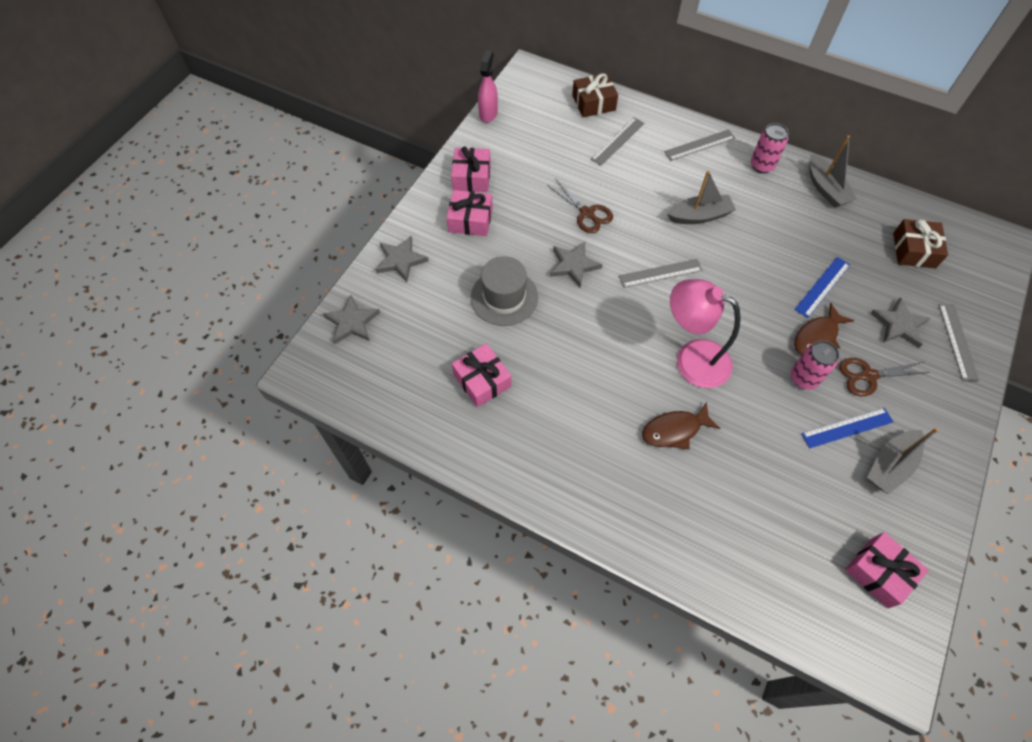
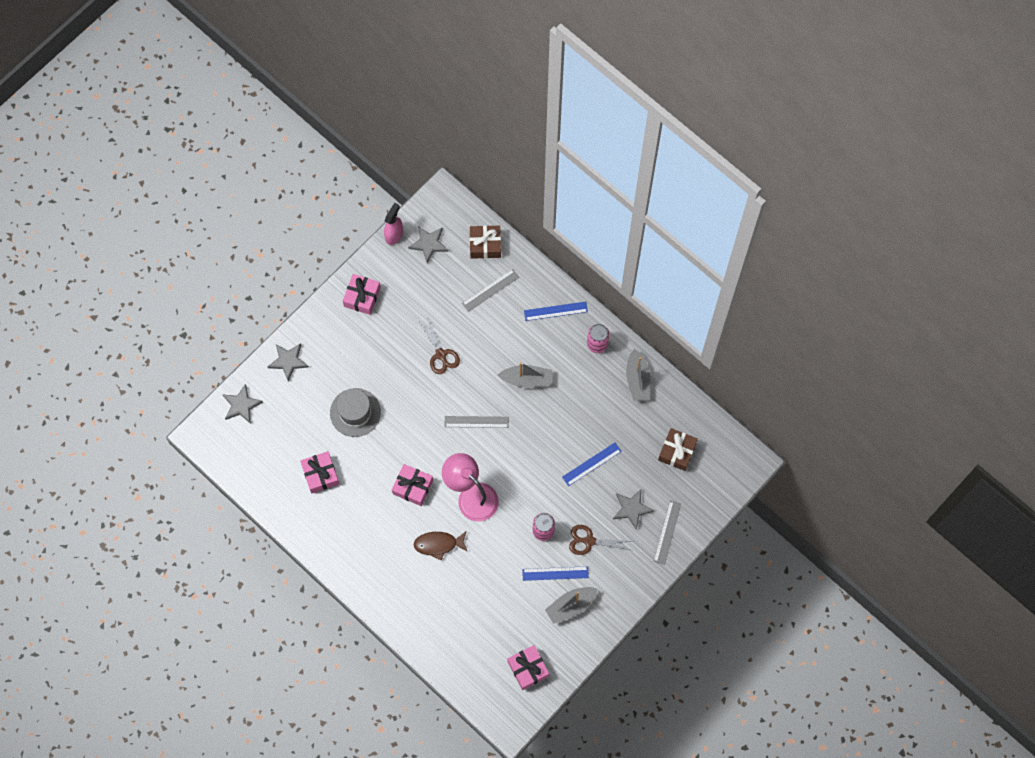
camera: 15 degrees right, 10 degrees up
(470, 220) = (349, 338): pink gift -> pink gift (413, 487)
(574, 265) = (415, 398): grey star -> grey star (429, 244)
(699, 145) = (555, 311): grey ruler -> blue ruler
(817, 337) = (568, 502): brown fish -> none

